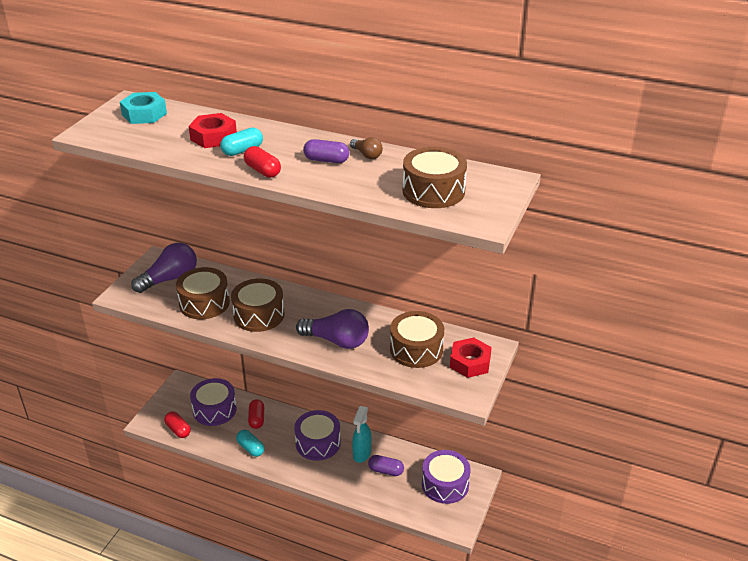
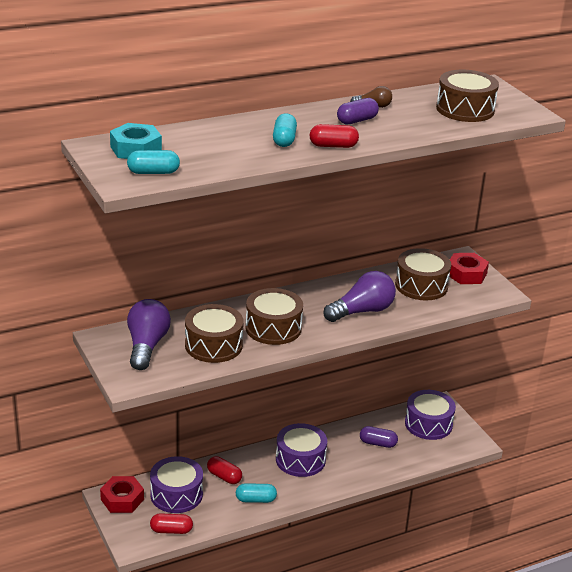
camera: 50 degrees left, 5 degrees down
(116, 134) = (153, 172): none -> turquoise capsule
(213, 137) = (238, 140): red nut -> red nut (122, 499)
(361, 454) = (344, 444): turquoise spray bottle -> none
(386, 471) = (378, 443): purple capsule -> purple capsule turned 45 degrees clockwise

